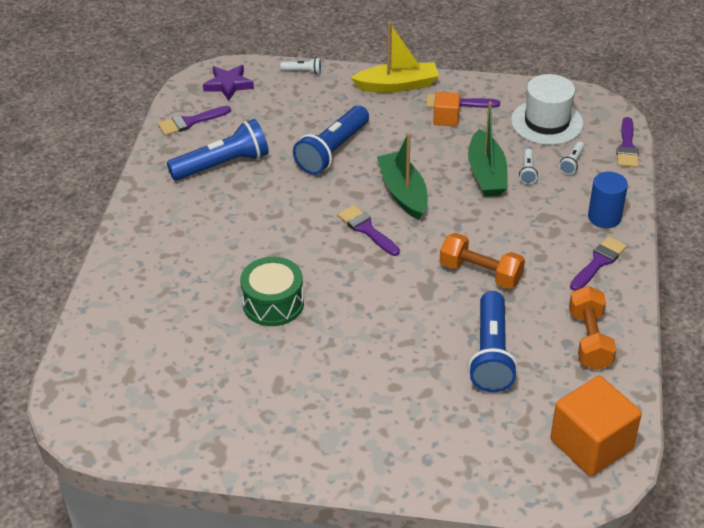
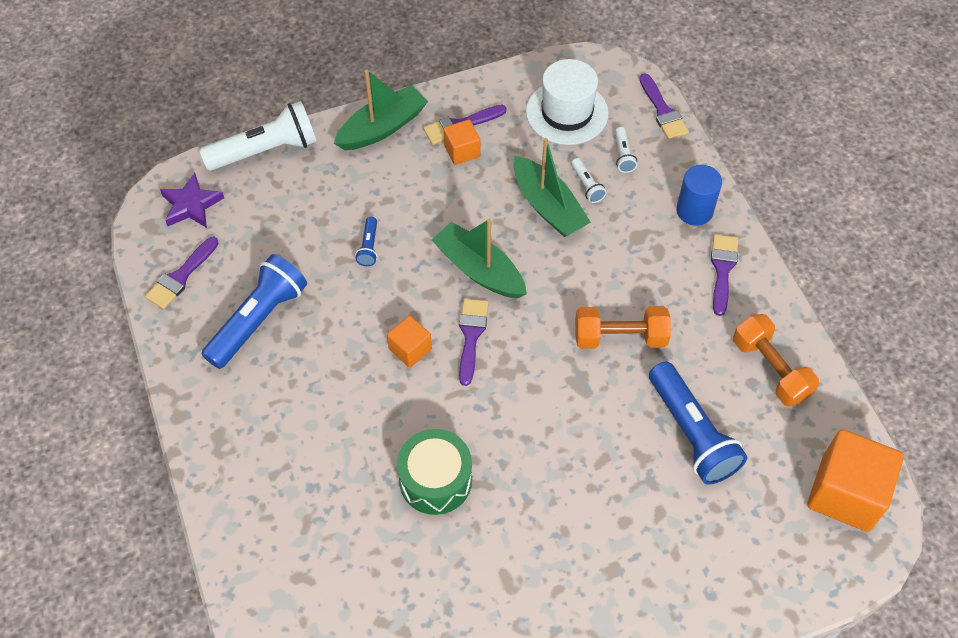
camera: 30 degrees left, 15 degrees up
(303, 71) = (265, 150): white flashlight -> white flashlight, size x2.22
(315, 220) = (410, 349): none -> orange cube
(332, 151) = (369, 247): blue flashlight -> blue flashlight, size x0.45
(366, 229) = (471, 335): purple brush -> purple brush turned 75 degrees clockwise
(397, 85) = (382, 127): yellow boat -> green boat

